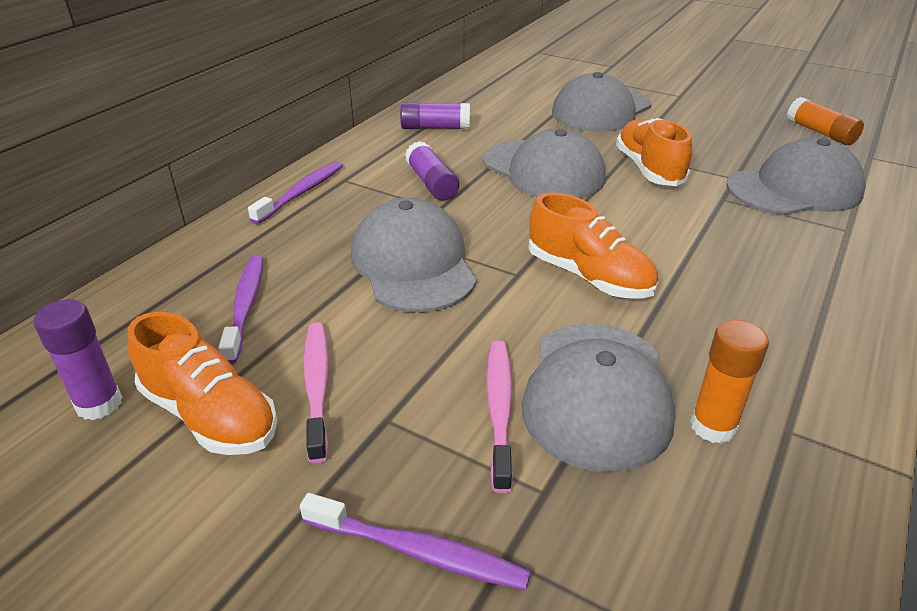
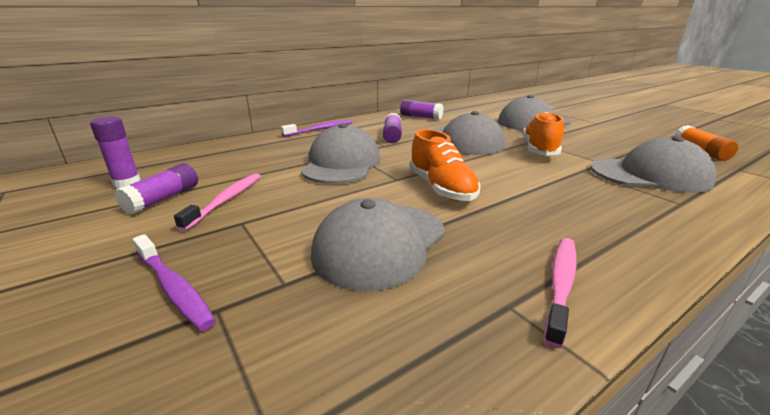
camera: 25 degrees right, 10 degrees down
(210, 415) = (163, 199): orange shoe -> purple glue stick
(245, 306) = (237, 163): purple toothbrush -> none
(499, 409) = (309, 235): pink toothbrush -> pink toothbrush (560, 285)
(713, 426) = (446, 284): orange glue stick -> none

